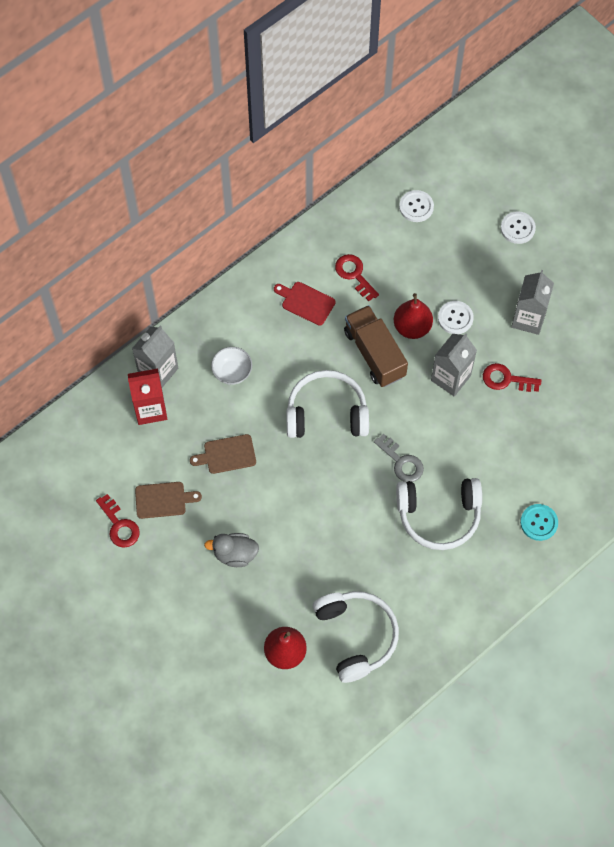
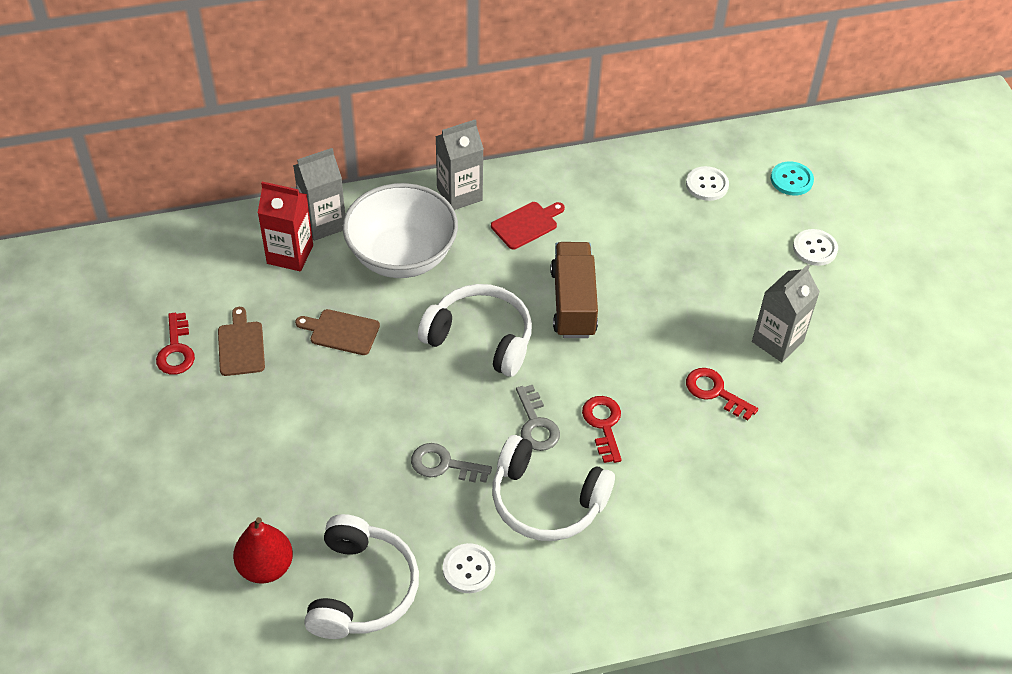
camera: 25 degrees right, 15 degrees down
(163, 500) = (241, 346): brown cutting board -> brown cutting board turned 120 degrees counterclockwise
(232, 372) = (402, 256): white bowl -> white bowl, size x2.22
(235, 554) = (280, 435): grey duck -> none
(306, 302) = (526, 224): red cutting board -> red cutting board turned 90 degrees clockwise
(354, 274) = (597, 220): red key -> red key (603, 424)
(357, 522) = (444, 465): none -> grey key
(412, 327) = (633, 295): red pear -> none
(450, 378) = (648, 363): grey carton -> grey carton (459, 194)
(455, 318) = (689, 306): white button -> white button (469, 569)
(539, 522) = (667, 565): turquoise button -> turquoise button (791, 180)

